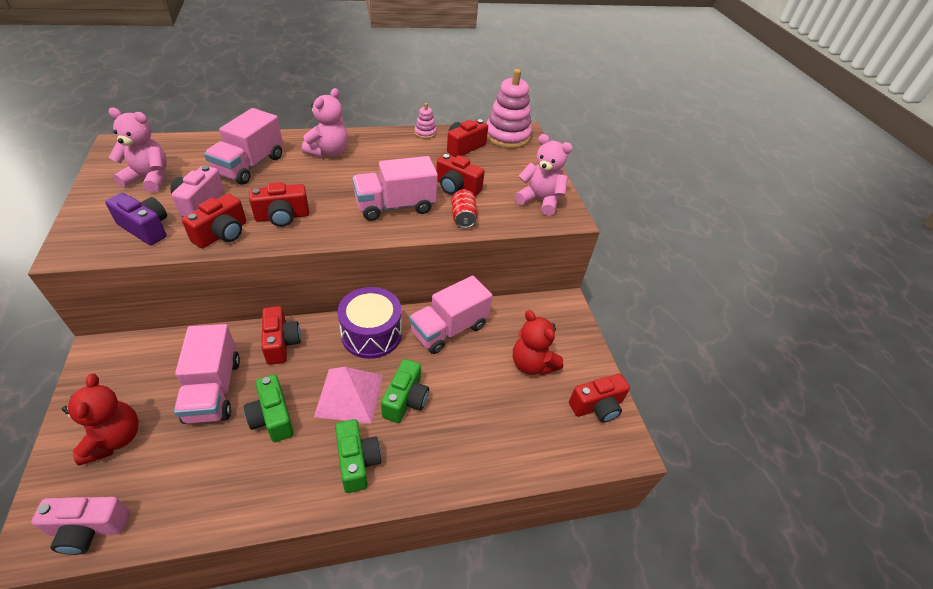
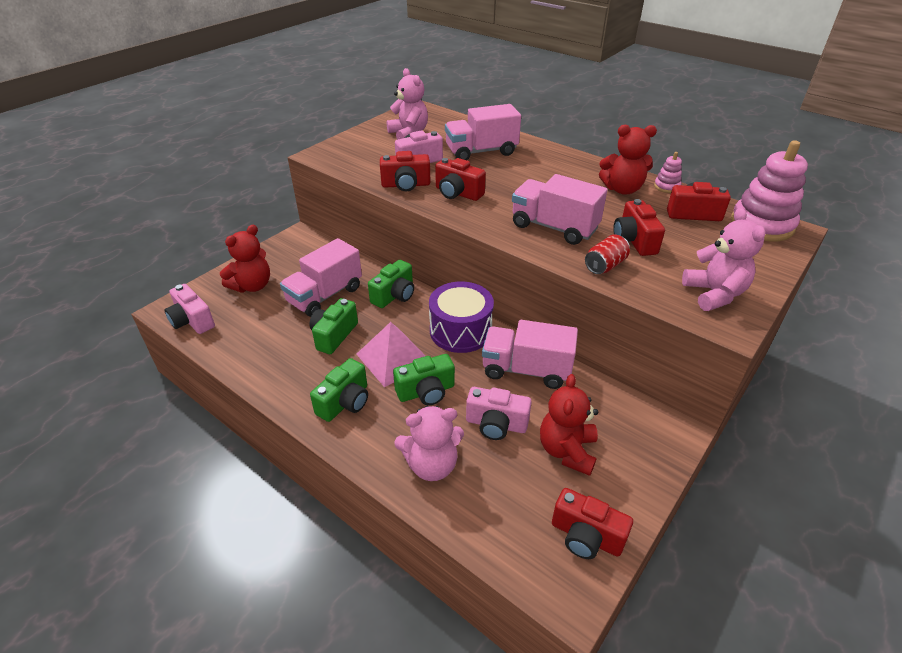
camera: 55 degrees right, 5 degrees down
(146, 228) = (369, 161): purple camera -> none
(281, 343) = (394, 295): red camera -> green camera
(329, 152) = (554, 166): pink teddy bear -> pink teddy bear (431, 465)
(401, 149) = (622, 189): none -> red teddy bear
(476, 383) = (496, 424): none -> pink camera

